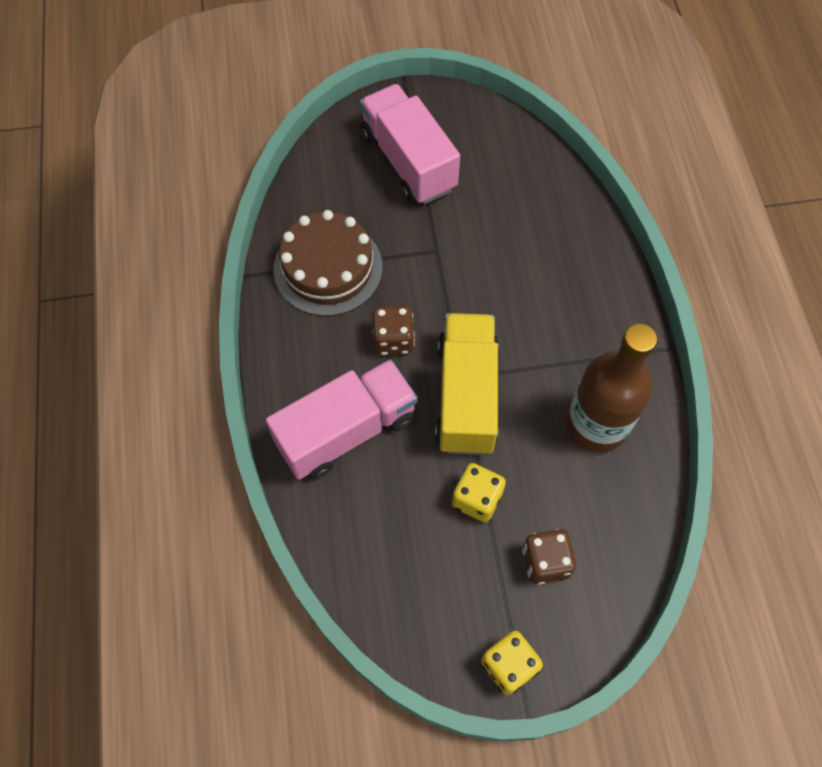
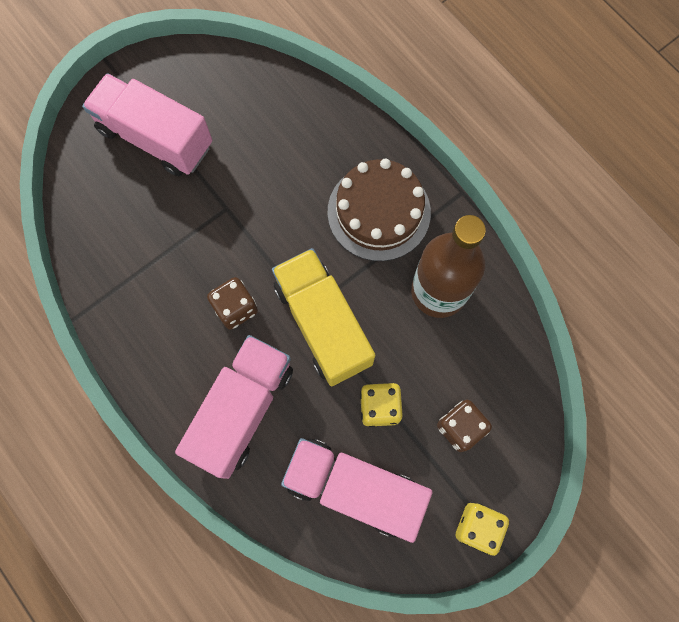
camera: 30 degrees left, 10 degrees up
(328, 268) = (142, 274): brown cake -> brown cake (379, 212)
(409, 559) = (354, 488): none -> pink truck

